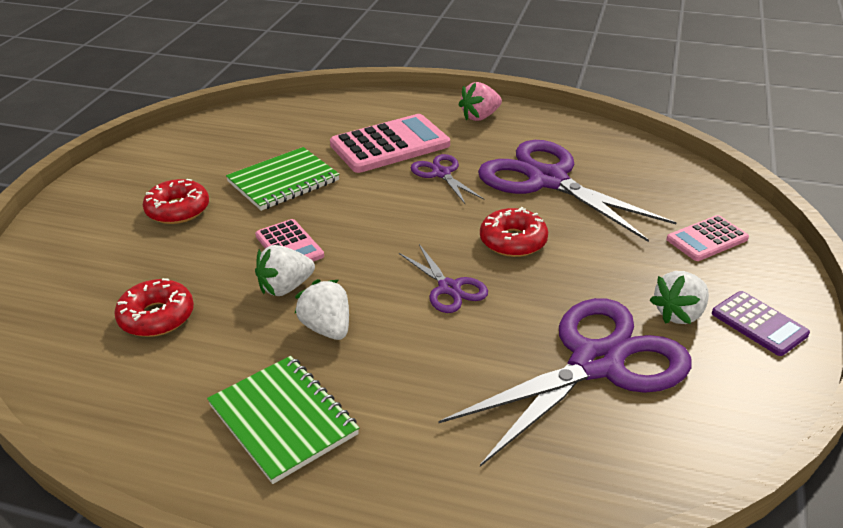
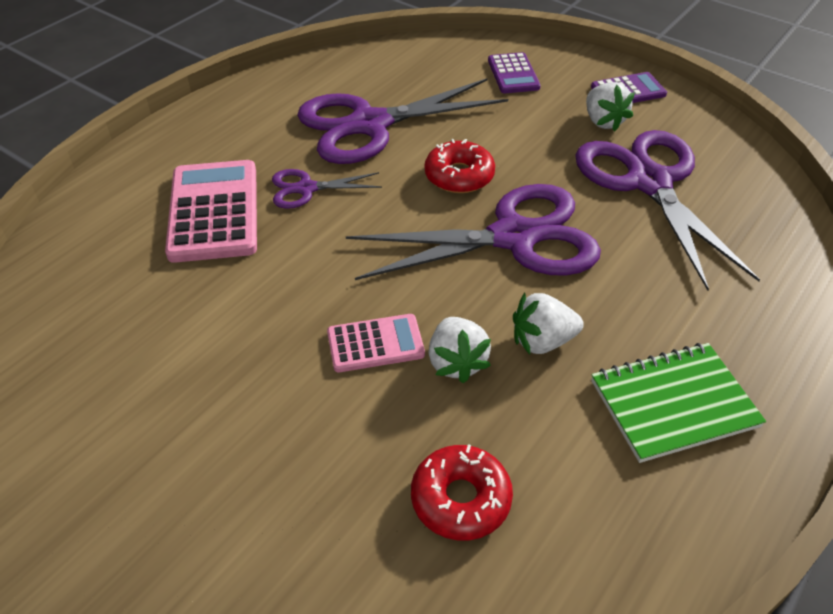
camera: 70 degrees left, 10 degrees up
(178, 210) = (221, 448): red donut -> none
(283, 181) = (226, 323): green notebook -> none
(449, 288) = (514, 237): purple scissors -> purple scissors, size x2.09
(480, 117) = (210, 130): pink strawberry -> none
(707, 239) = (513, 74): pink calculator -> purple calculator

